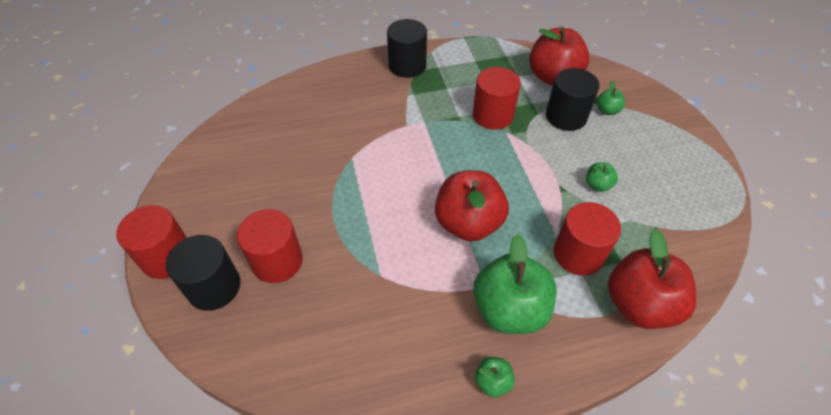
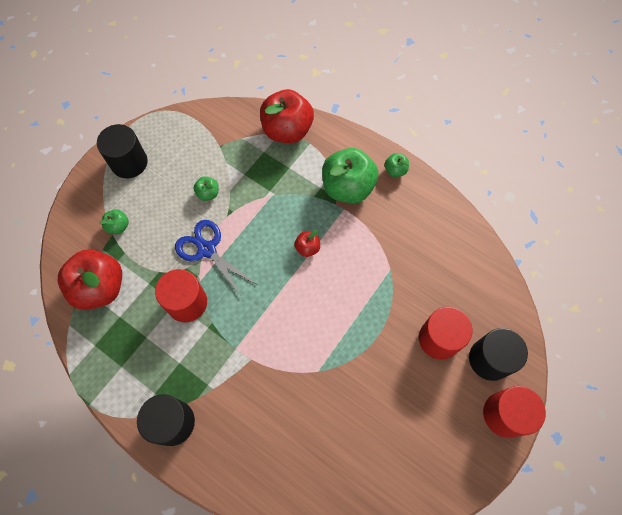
camera: 130 degrees left, 15 degrees up
(468, 223) = (307, 248): red apple -> red apple, size x0.45
(533, 152) = (207, 249): none -> blue scissors
(566, 116) = (148, 250): black cylinder -> black cylinder (129, 162)
(578, 254) = (277, 175): red cylinder -> none

